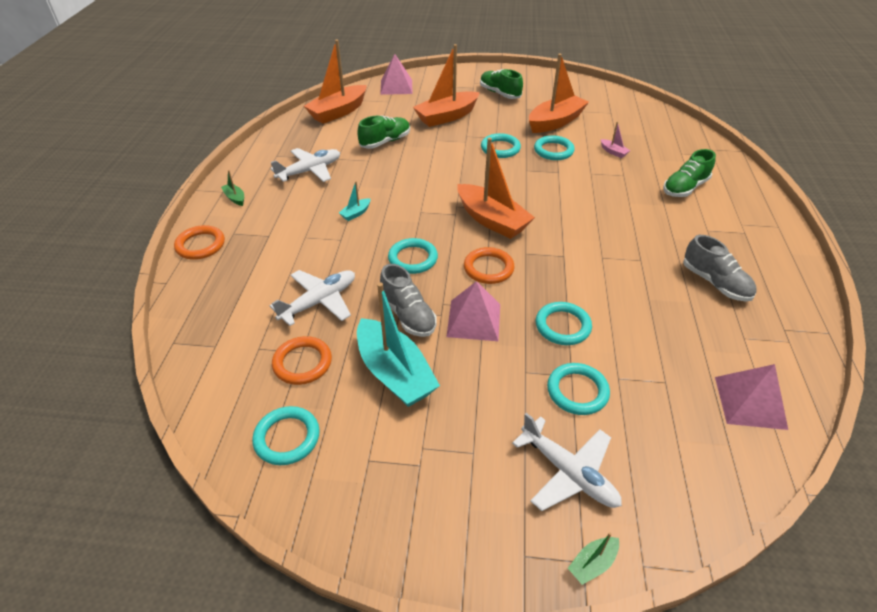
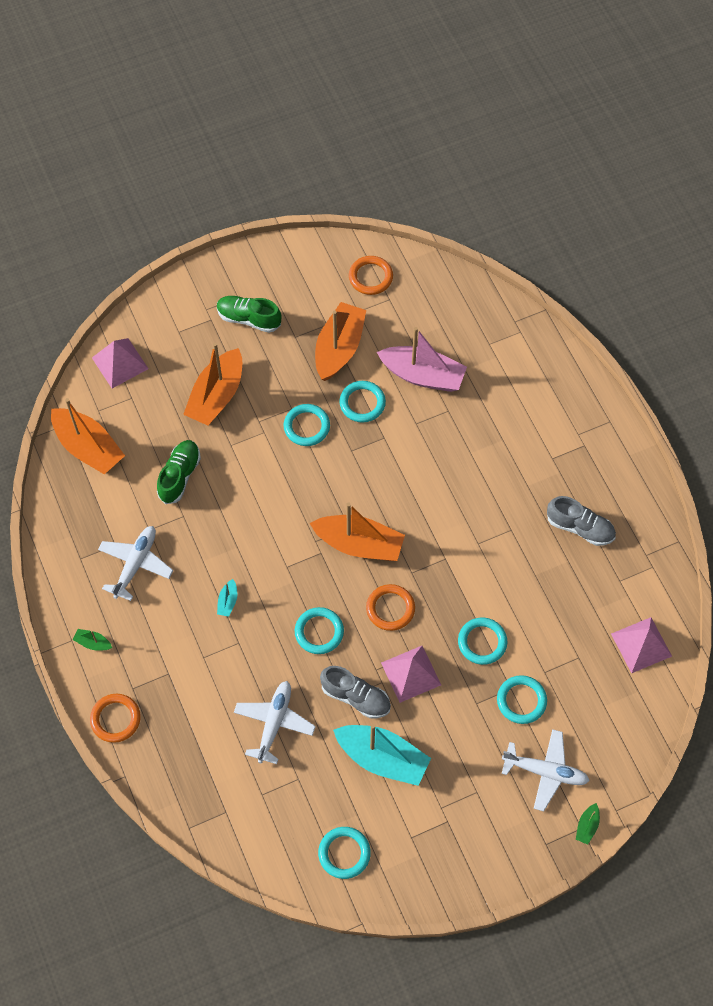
camera: 30 degrees left, 20 degrees up
(302, 363) = (307, 788): orange ring -> orange ring (370, 277)
(338, 112) = (88, 448): orange boat -> orange boat turned 60 degrees counterclockwise
(613, 152) = (422, 375): pink boat -> pink boat, size x2.39
(685, 188) = (512, 403): green shoe -> none

